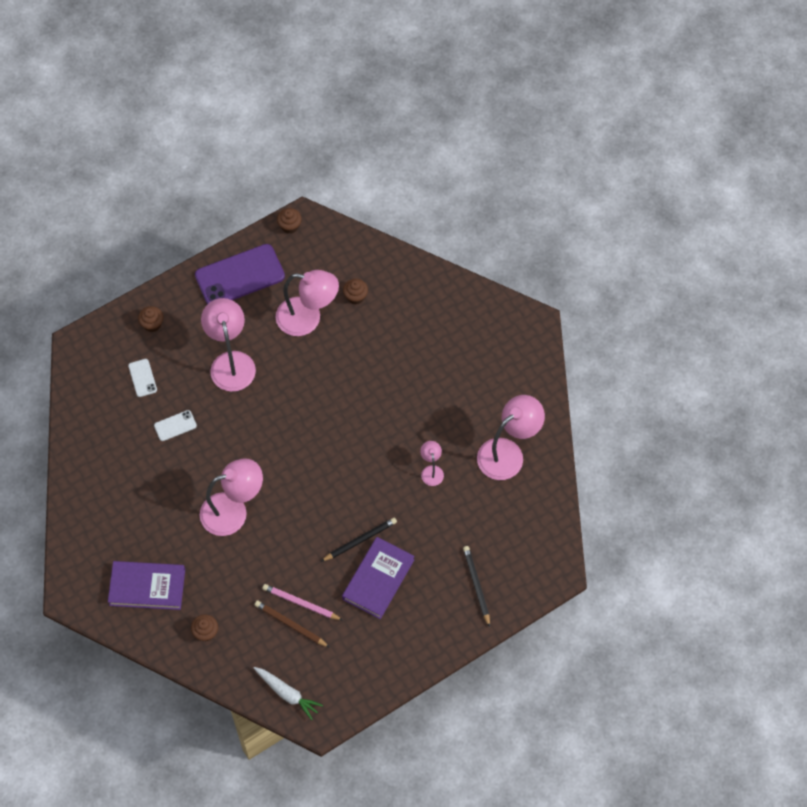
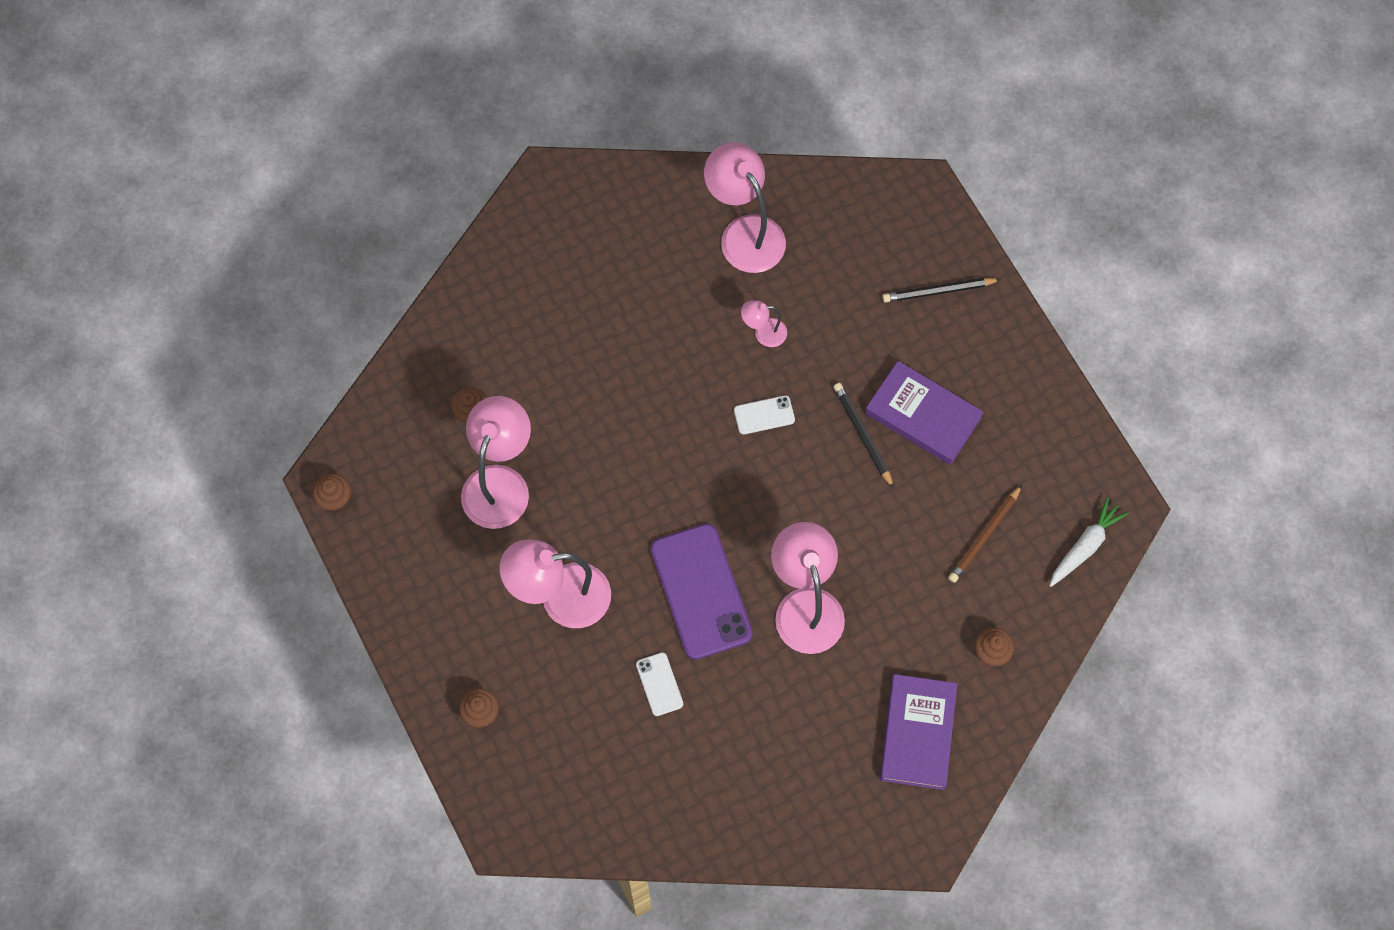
camera: 85 degrees left, 5 degrees up
(142, 378) = (573, 731): white phone -> white phone (764, 415)
(240, 276) = (412, 577): purple phone -> purple phone (701, 591)
(301, 603) = (953, 520): pink pencil -> none

